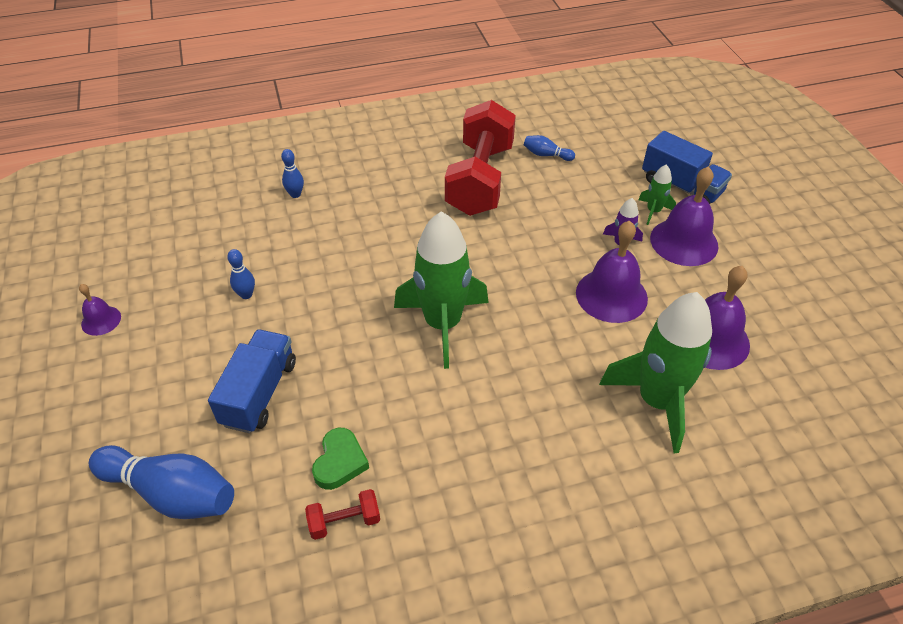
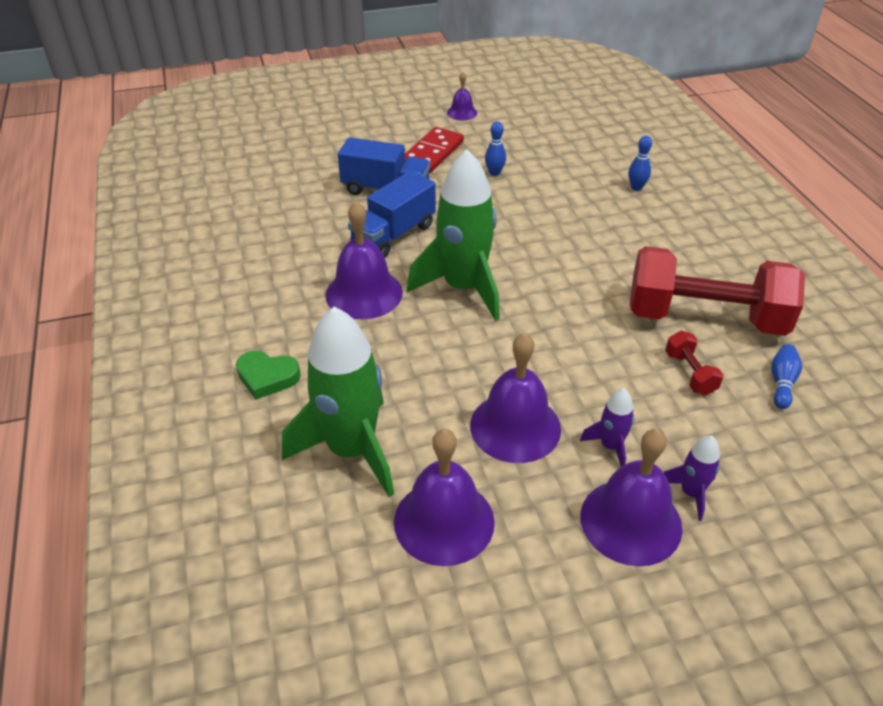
camera: 90 degrees right, 5 degrees down
(171, 493) = (300, 161): blue bowling pin -> none
(189, 349) = (433, 153): none -> red domino
(340, 462) = (312, 233): green heart -> green heart (267, 377)
(344, 521) = (258, 238): red dumbbell -> red dumbbell (690, 373)
(450, 404) = (364, 293): none -> purple bell
(653, 211) = (691, 493): green rocket -> purple rocket
(681, 186) = (763, 539): blue truck -> blue truck (394, 235)

